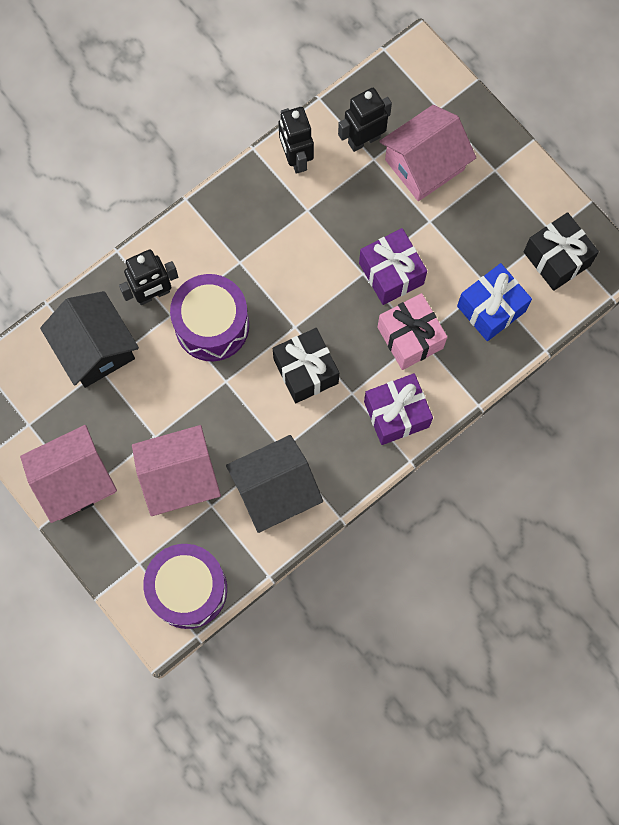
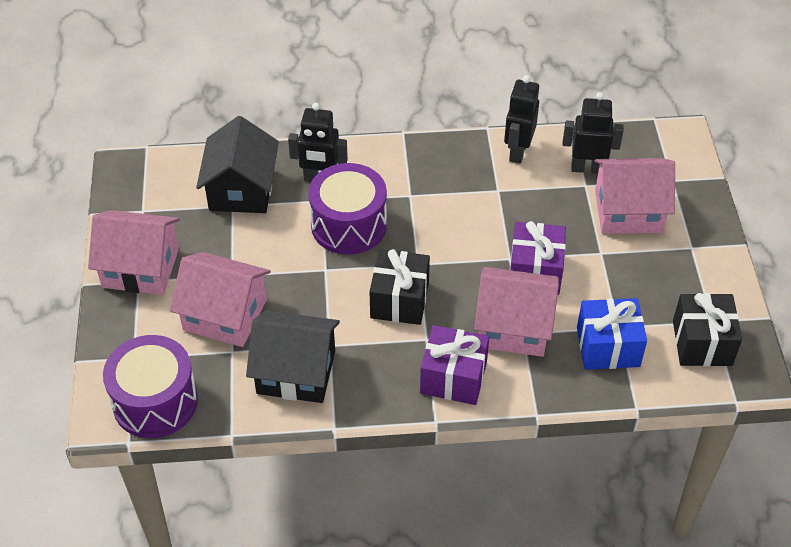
camera: 35 degrees right, 25 degrees down
(410, 338) = (514, 327): pink gift -> pink house

